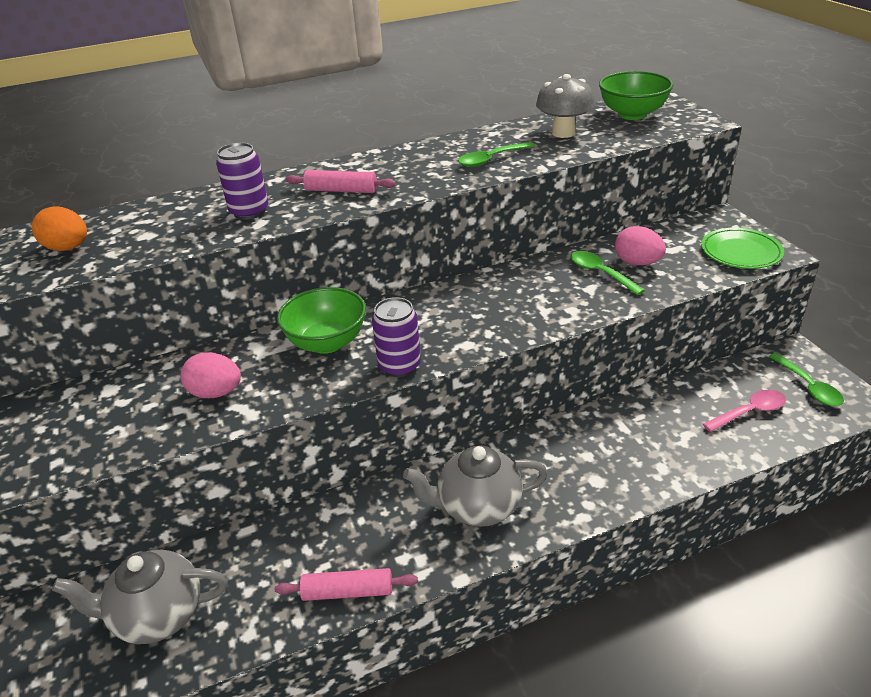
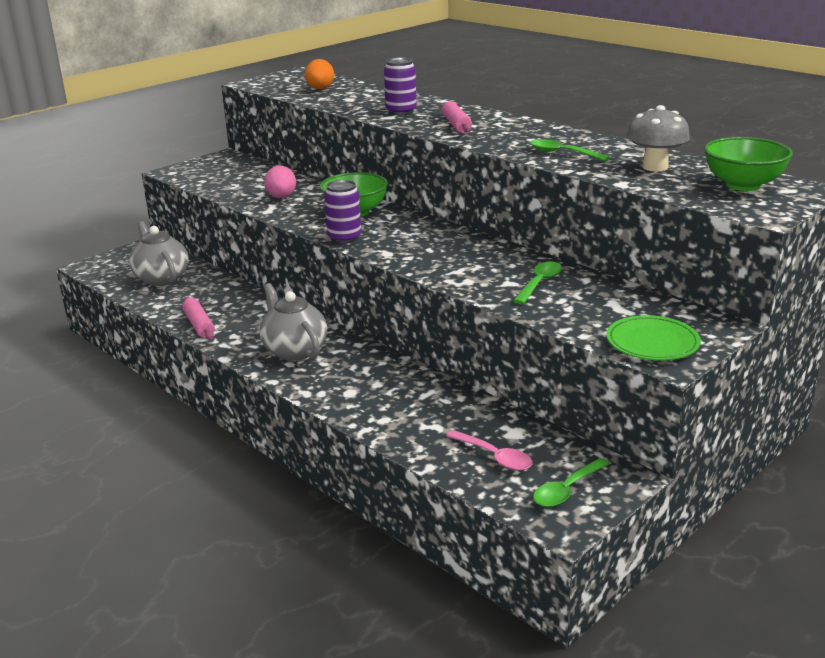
camera: 65 degrees right, 10 degrees down
(637, 263) = (575, 296): pink egg -> none

